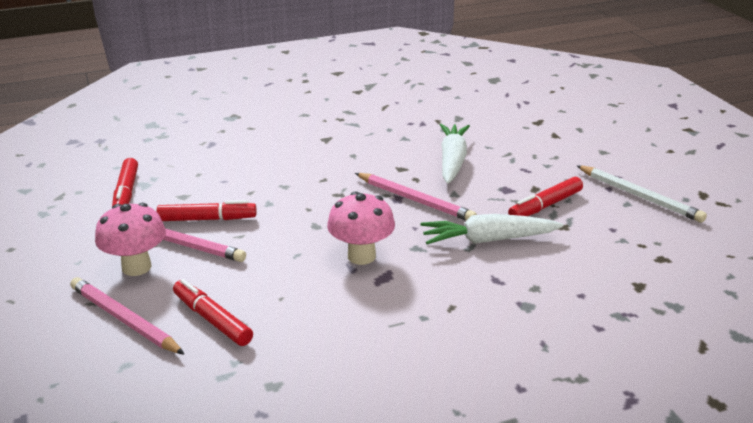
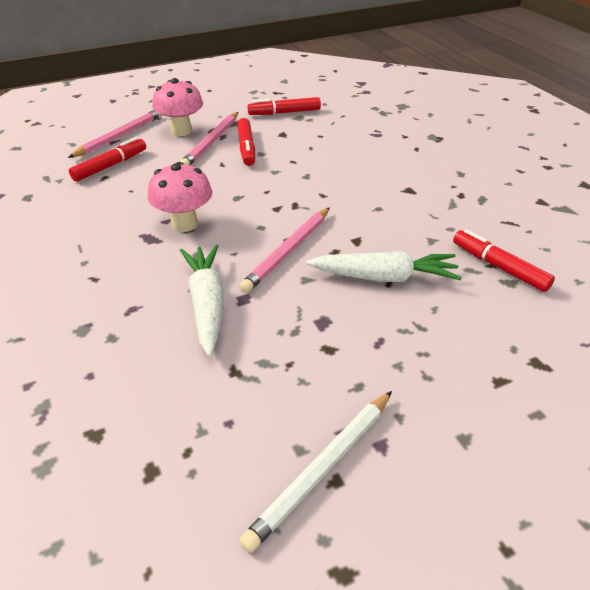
camera: 85 degrees right, 10 degrees up
(545, 206) = (284, 356): red marker -> red marker (499, 267)

